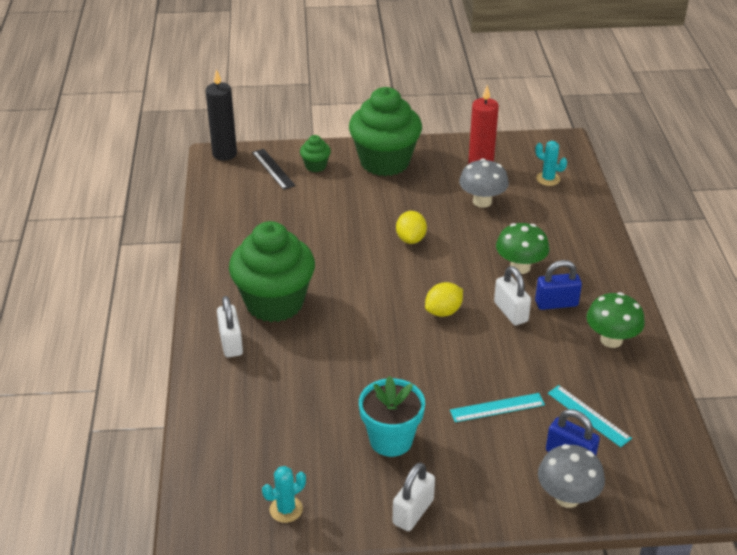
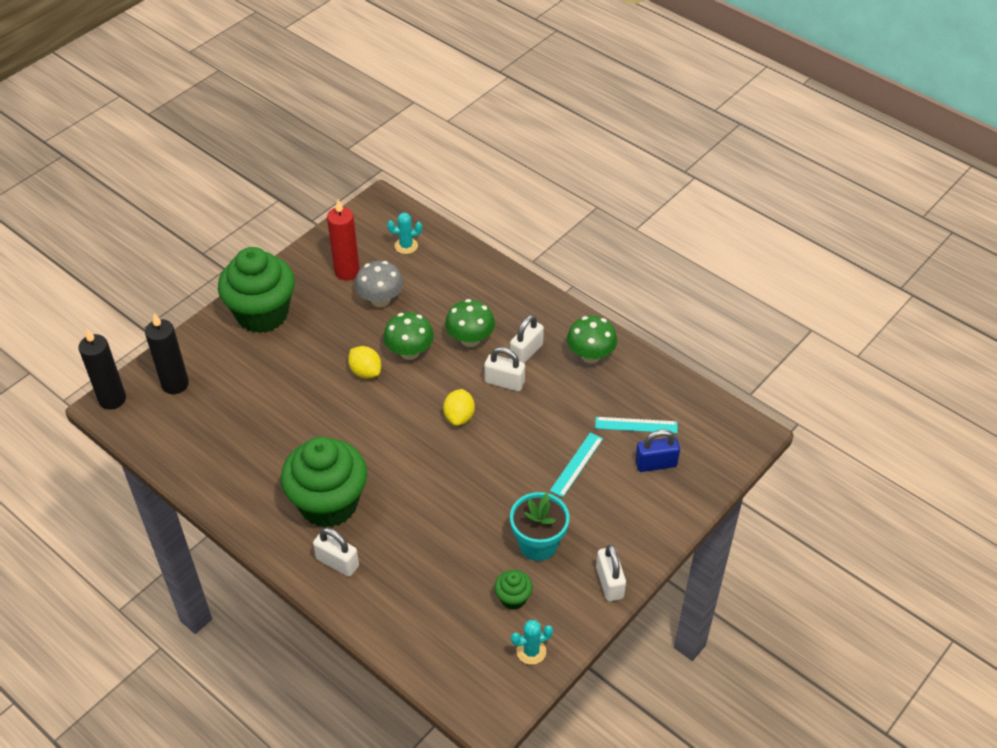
camera: 45 degrees left, 10 degrees up
(273, 169) = (175, 384): black ruler -> black candle
(286, 509) = (531, 651): turquoise cactus -> turquoise cactus turned 60 degrees clockwise
(315, 166) = (209, 357): green cupcake -> green cupcake (513, 598)
(460, 247) = (409, 352): none -> green mushroom
(556, 303) = (526, 352): blue padlock -> white padlock
(567, 497) = (684, 494): grey mushroom -> none

